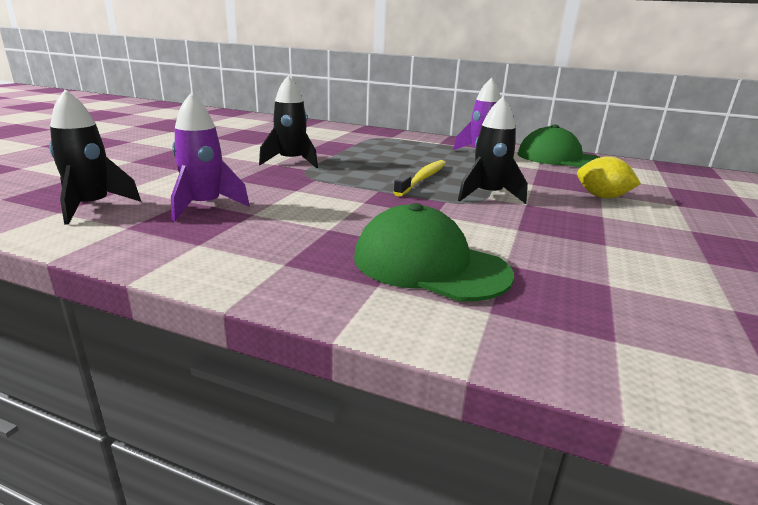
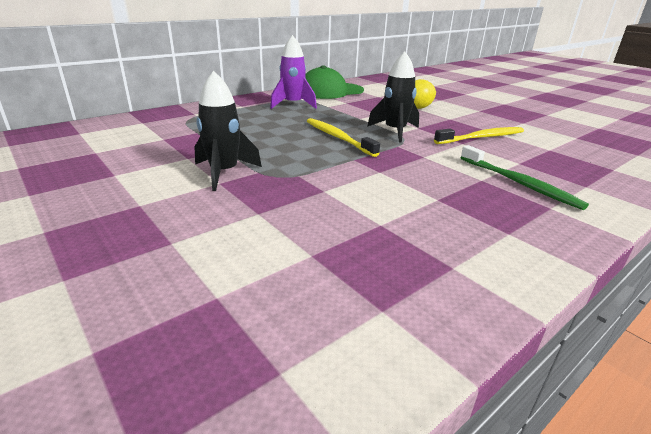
camera: 60 degrees left, 5 degrees up
(92, 207) = (283, 335): black rocket -> none
(204, 206) = (341, 247): purple rocket -> none
(429, 265) = (519, 183): green cap -> green toothbrush
(562, 237) = (482, 138): none -> yellow toothbrush

